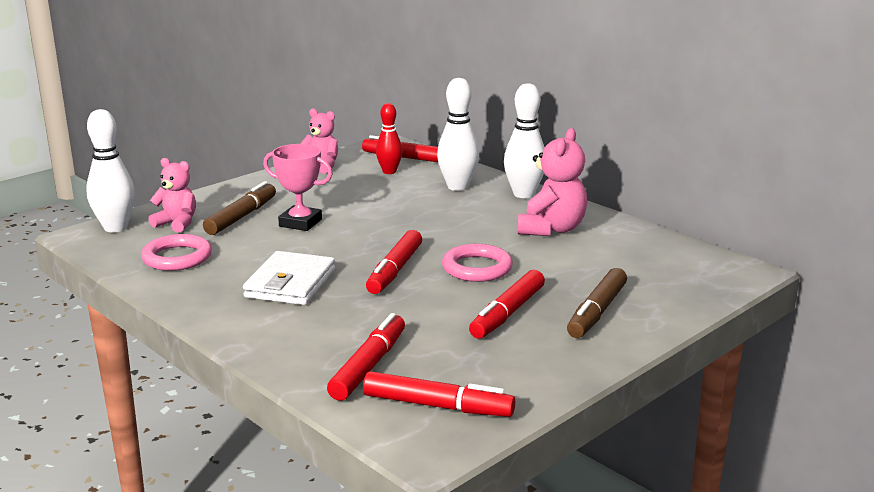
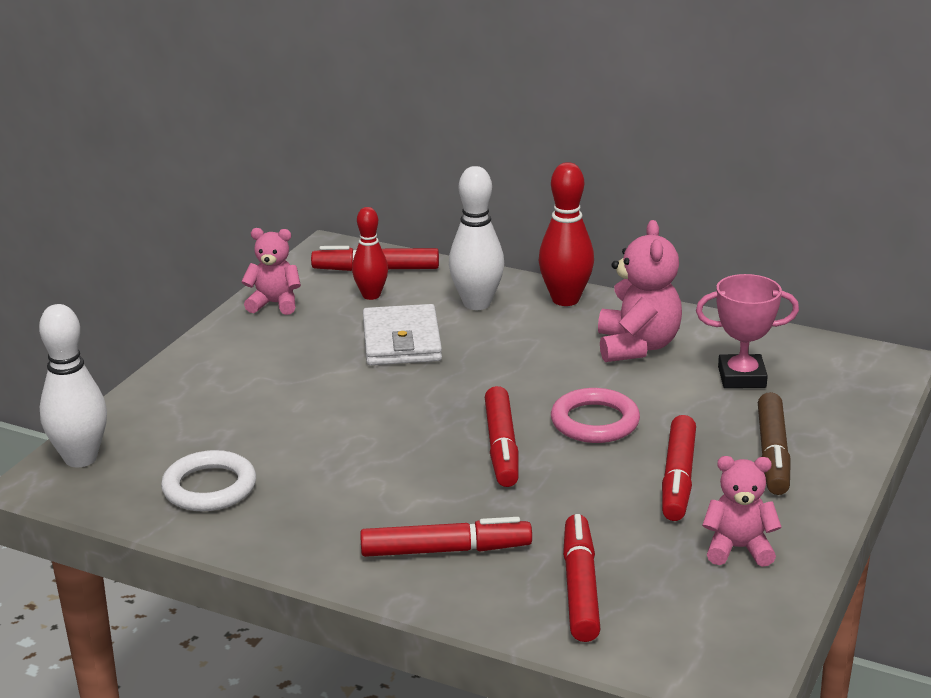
camera: 20 degrees left, 5 degrees up
(177, 223) = (160, 434): pink teddy bear -> pink teddy bear (738, 548)
(177, 257) = (209, 487): pink ring -> white ring
(242, 217) = (238, 405): brown marker -> none
(290, 284) = (390, 494): white wallet -> white wallet (401, 341)
(300, 223) = (324, 399): pink trophy -> pink trophy (742, 377)
(437, 406) = (697, 620): red marker -> red marker (446, 550)
(523, 194) = (565, 299): white bowling pin -> red bowling pin

